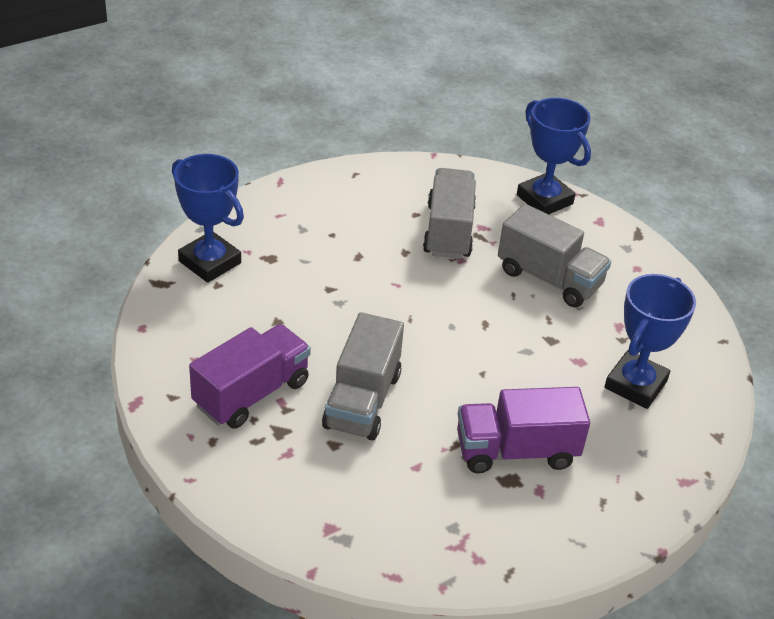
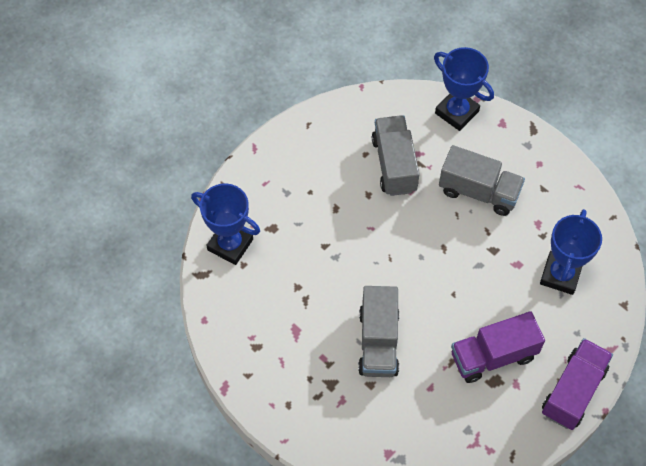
camera: 10 degrees left, 20 degrees up
(251, 393) = (301, 357): purple truck -> purple truck (573, 391)

